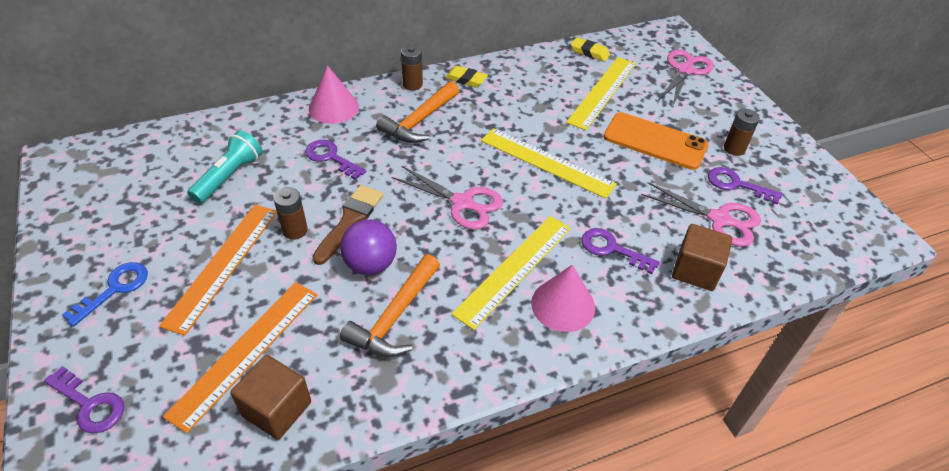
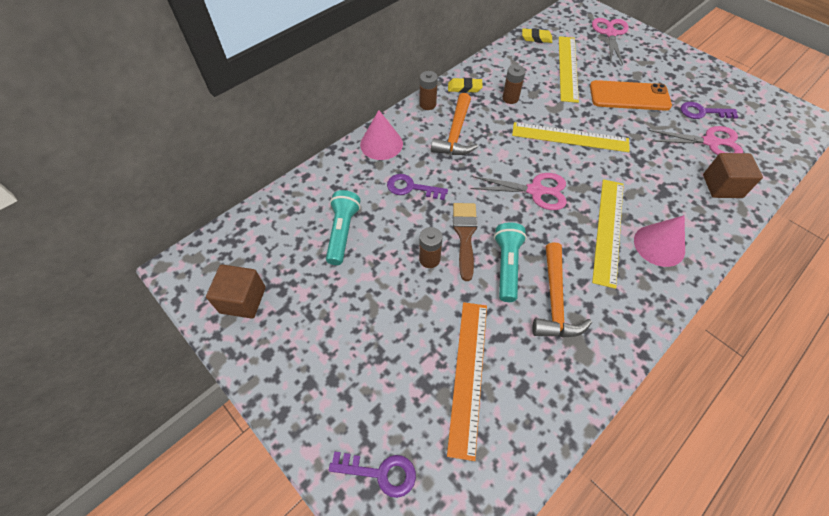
camera: 20 degrees left, 10 degrees up
(115, 289) = (323, 366): blue key -> none
(223, 265) = (396, 310): orange ruler -> none
(277, 409) = (526, 410): brown cube -> brown cube (243, 300)
(370, 264) = (507, 266): purple ball -> turquoise flashlight
(612, 249) = (660, 190): purple key -> none
(734, 149) = (682, 85): brown battery -> brown battery (510, 98)

